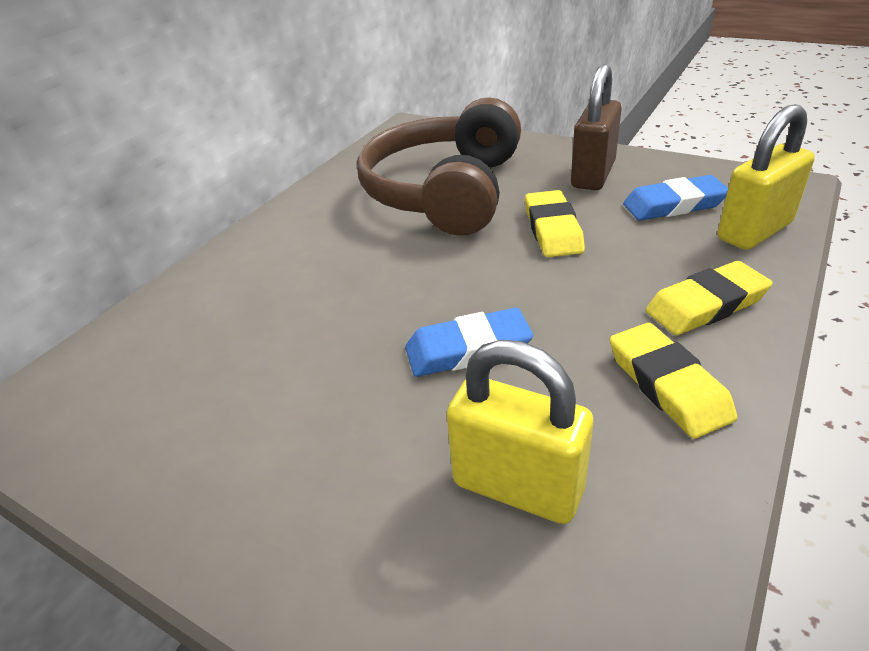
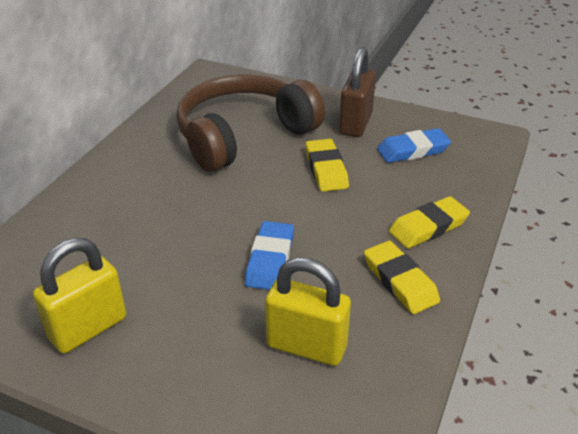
camera: 10 degrees left, 0 degrees up
(445, 191) = (243, 135): brown headphones -> brown headphones turned 45 degrees clockwise
(468, 349) = (270, 260): blue eraser -> blue eraser turned 60 degrees counterclockwise
(754, 231) = (465, 172): yellow padlock -> yellow padlock (88, 328)

